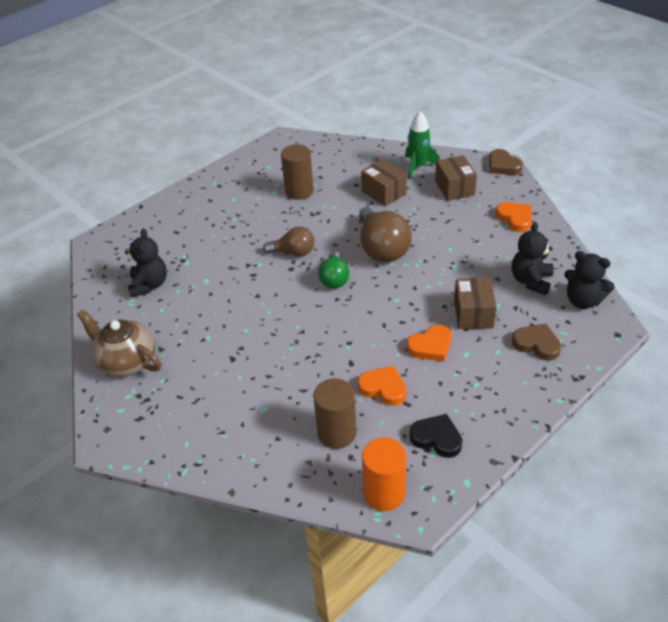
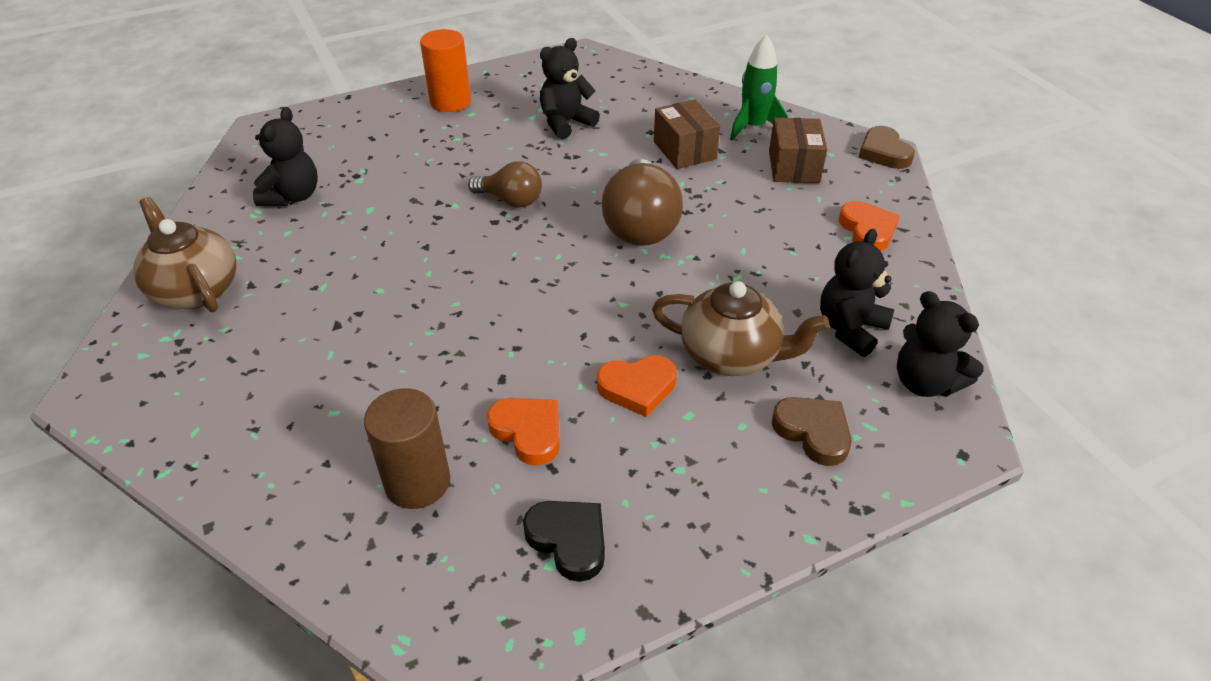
camera: 15 degrees right, 0 degrees up
(299, 191) = (566, 123): brown cylinder -> black teddy bear
(334, 279) = (547, 251): green light bulb -> none
(384, 493) = (433, 607): orange cylinder -> orange cylinder (450, 102)
(473, 313) = (731, 355): brown box -> brown teapot

